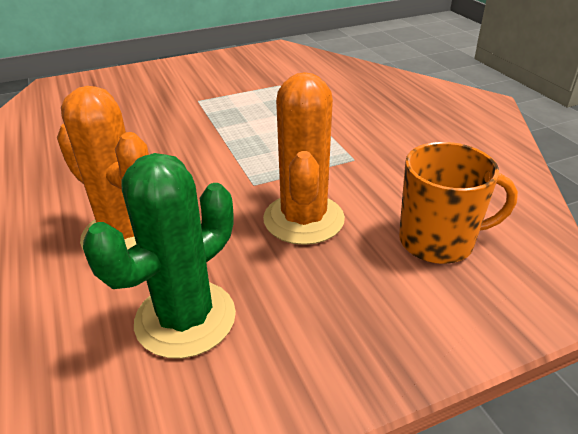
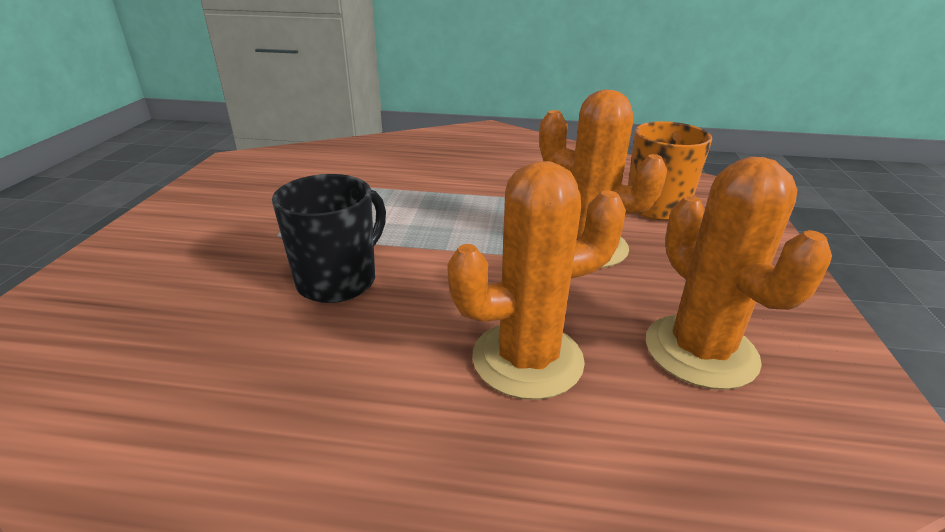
camera: 60 degrees left, 5 degrees down
(163, 139) = (338, 281): none -> black mug
(185, 318) = (700, 351): green cactus -> orange cactus

